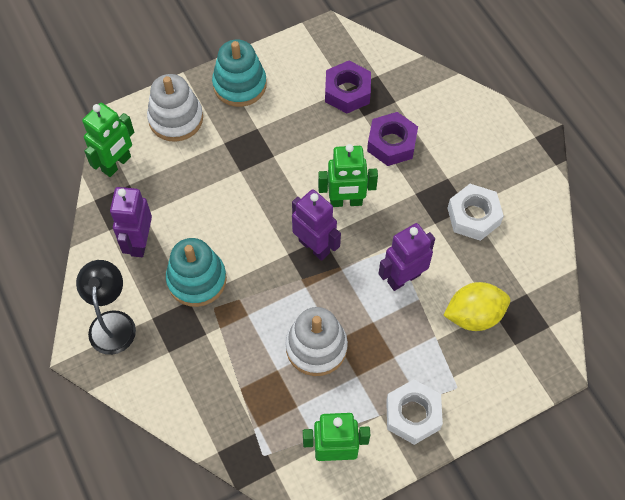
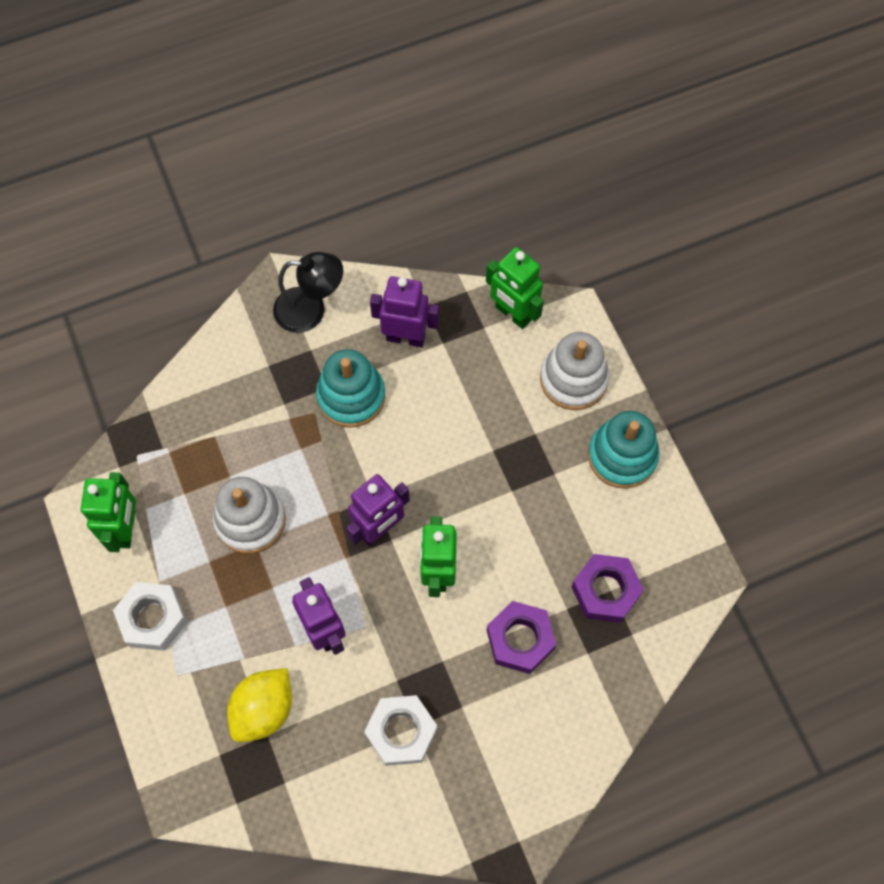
camera: 95 degrees right, 5 degrees up
(474, 315) = (264, 709): yellow lemon -> yellow lemon turned 45 degrees clockwise

